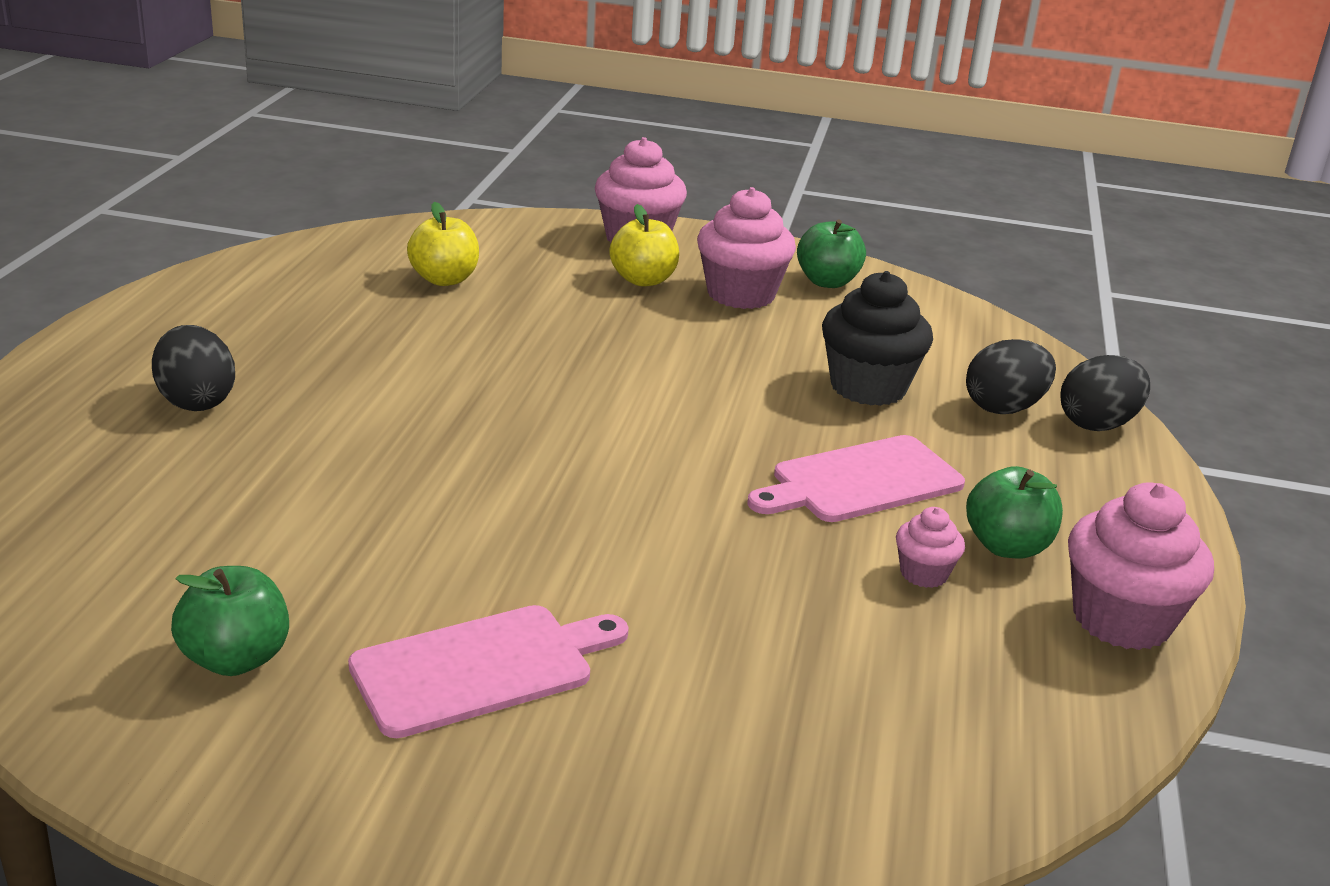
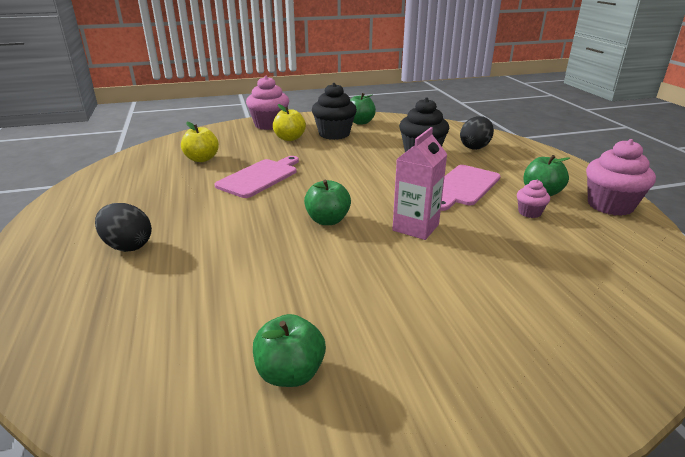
camera: 25 degrees left, 0 degrees up
(481, 668) = (417, 323): pink cutting board -> pink cutting board (260, 177)
(532, 461) = (327, 220): none -> green apple
(667, 525) = (415, 227): none -> pink carton
(741, 294) = (334, 134): pink cupcake -> black cupcake
(1097, 424) = (510, 144): black egg -> none

